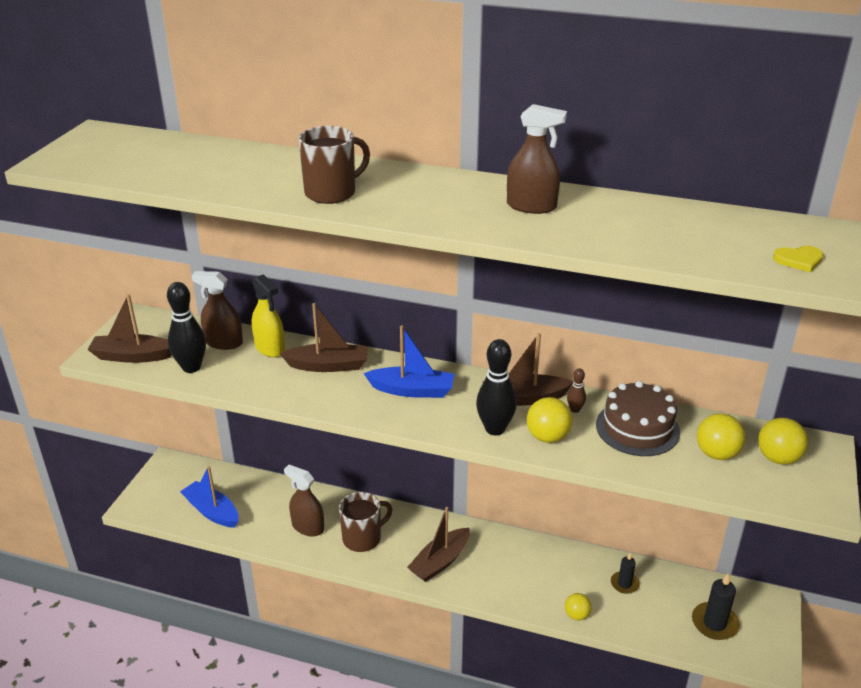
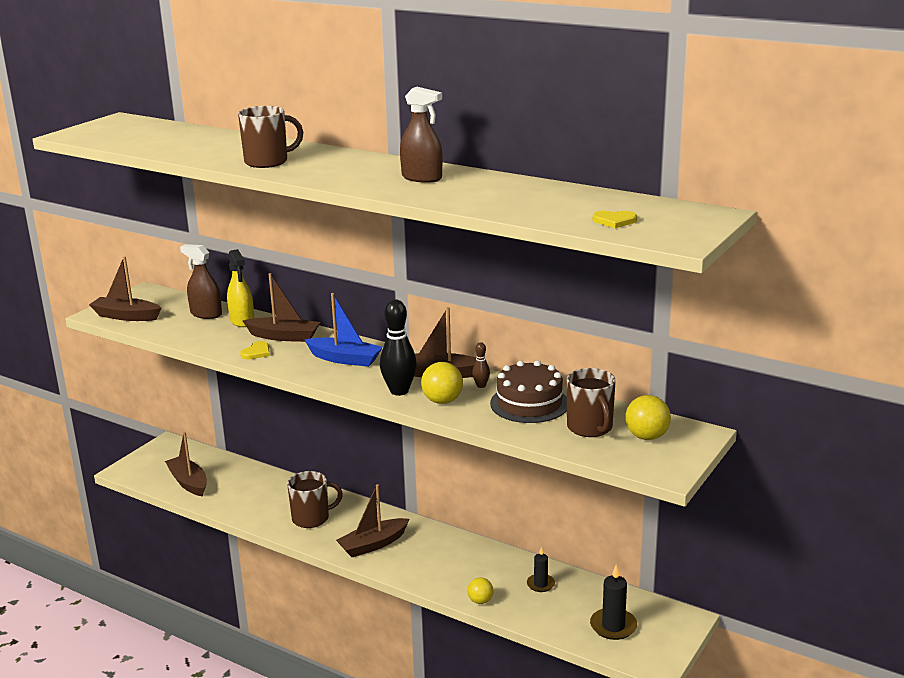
camera: 15 degrees right, 10 degrees down
(191, 367) = (169, 327): black bowling pin -> none
(212, 511) = (188, 482): blue boat -> brown boat
(308, 527) = (266, 504): brown spray bottle -> none
(310, 392) = (256, 352): none -> yellow heart
(716, 454) = (590, 428): yellow ball -> brown mug

